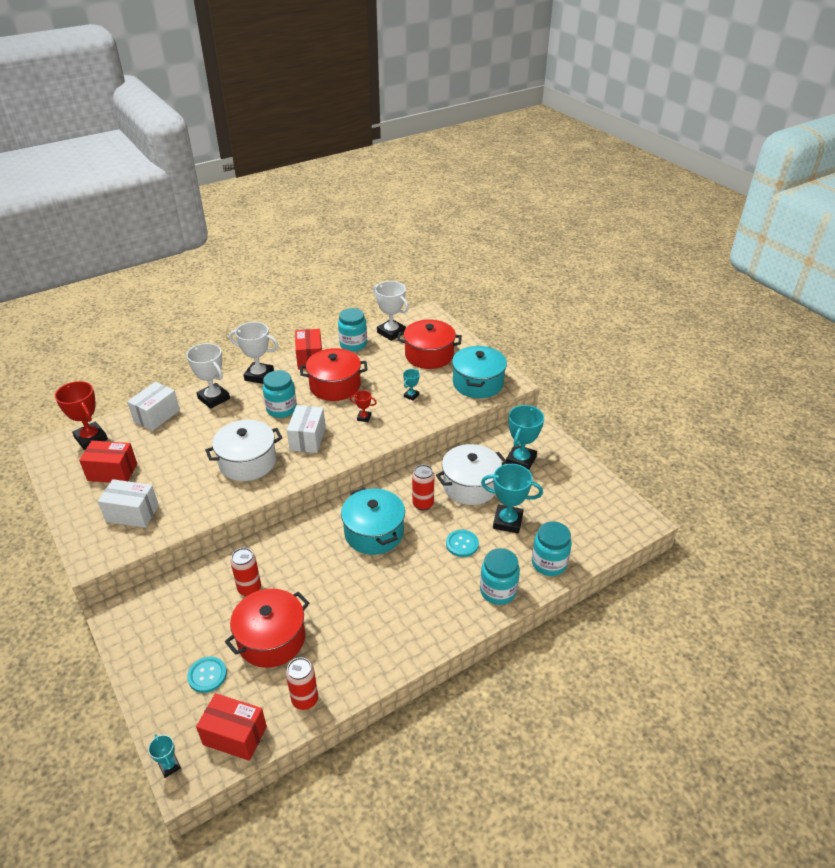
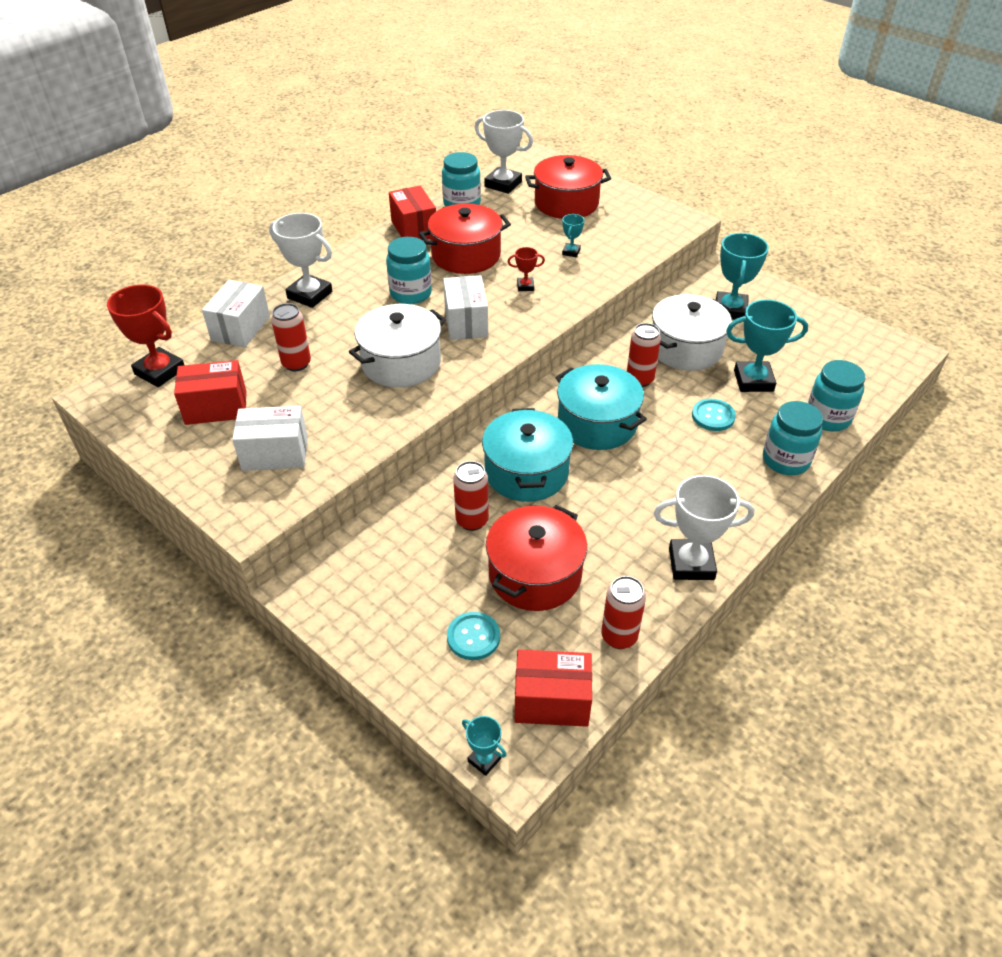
camera: 15 degrees left, 5 degrees up
(179, 449) = (296, 363): none -> red can
(259, 376) = (357, 259): white trophy -> white trophy (691, 564)
(478, 383) = (645, 226): turquoise pot -> turquoise pot (526, 472)

